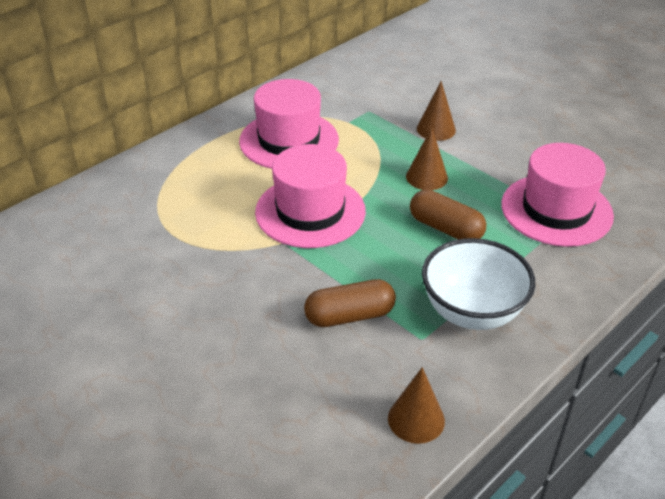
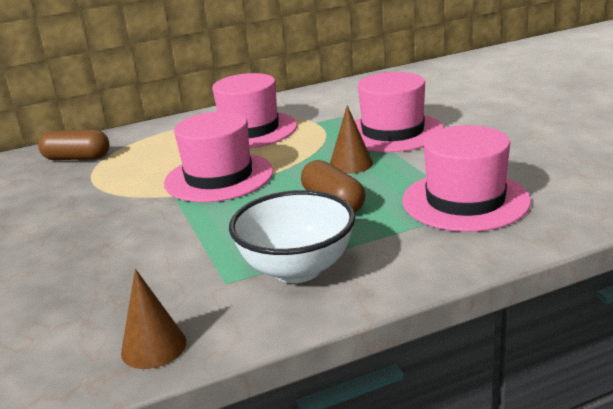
camera: 25 degrees right, 15 degrees down
(349, 316) = (176, 254): brown capsule -> brown capsule (77, 158)
(436, 129) = (393, 132): brown cone -> pink hat

